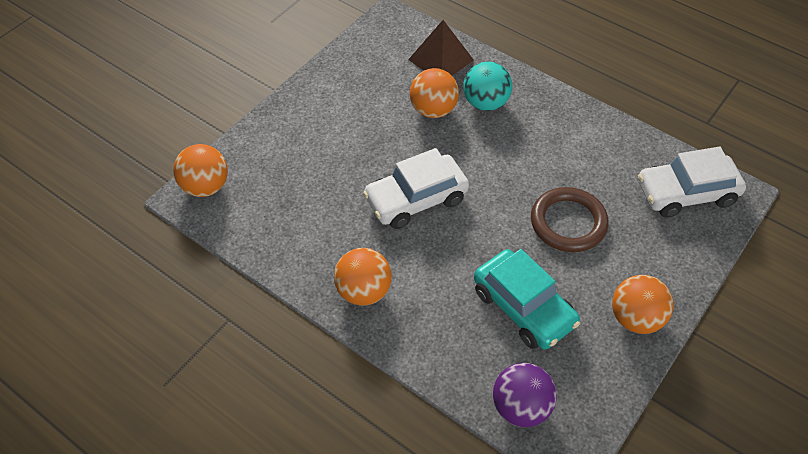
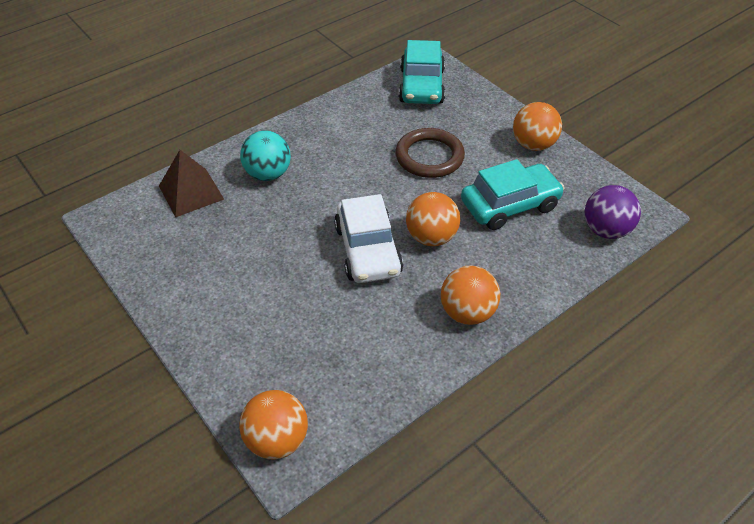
camera: 75 degrees left, 5 degrees down
(433, 110) = (258, 213): orange ball -> orange ball (431, 237)
(686, 193) = (421, 86): white car -> turquoise car

